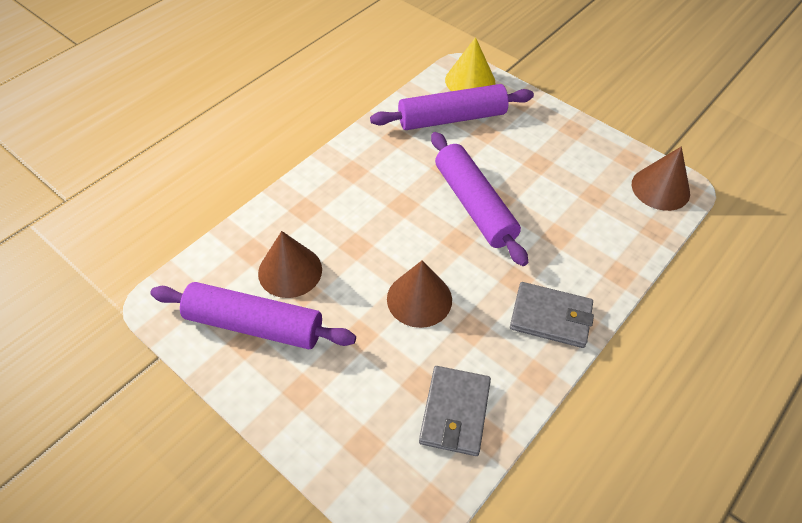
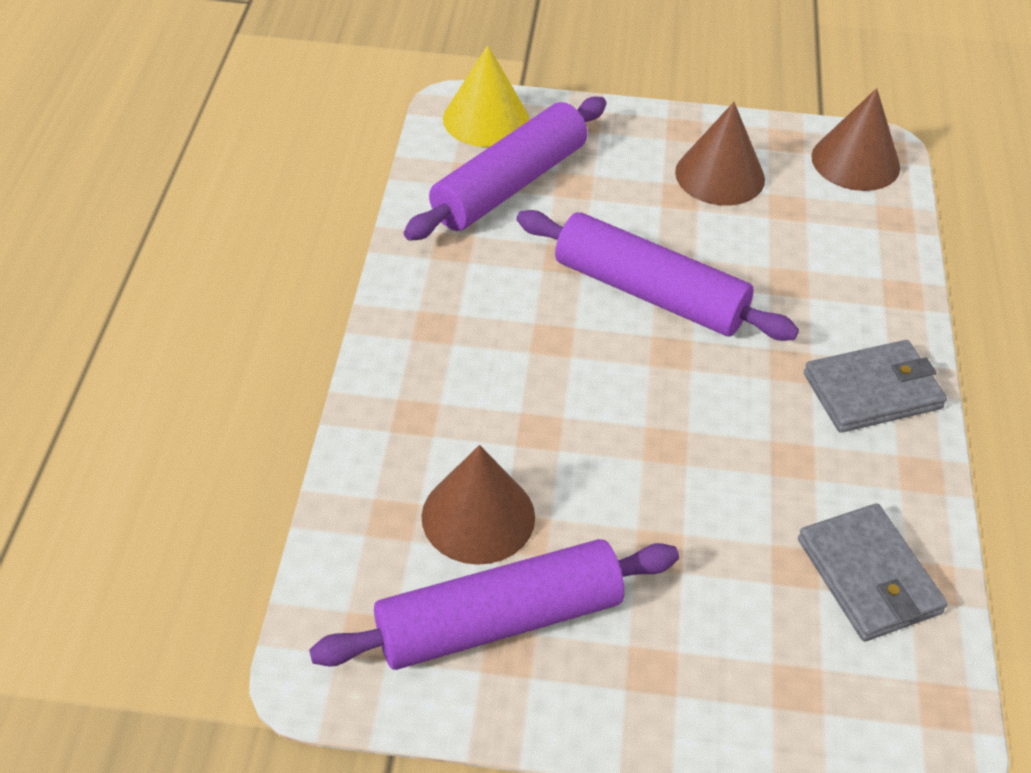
camera: 35 degrees left, 5 degrees down
(419, 299) = (693, 457): brown cone -> brown cone (720, 175)

